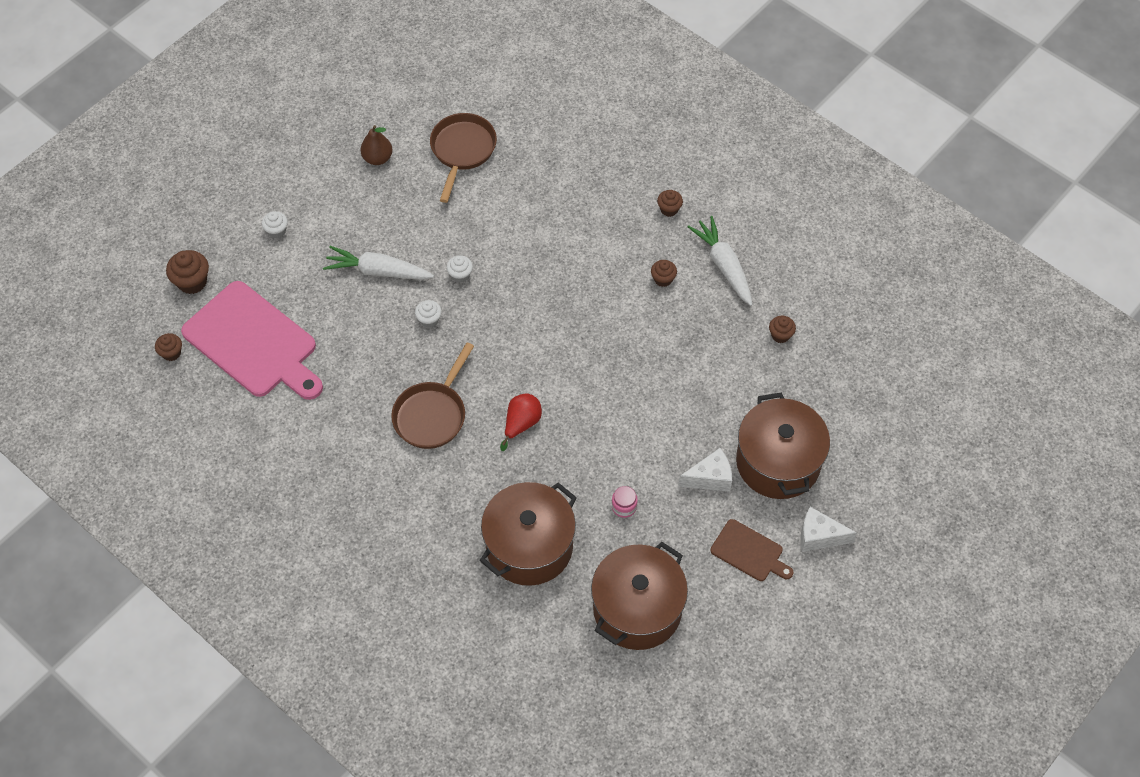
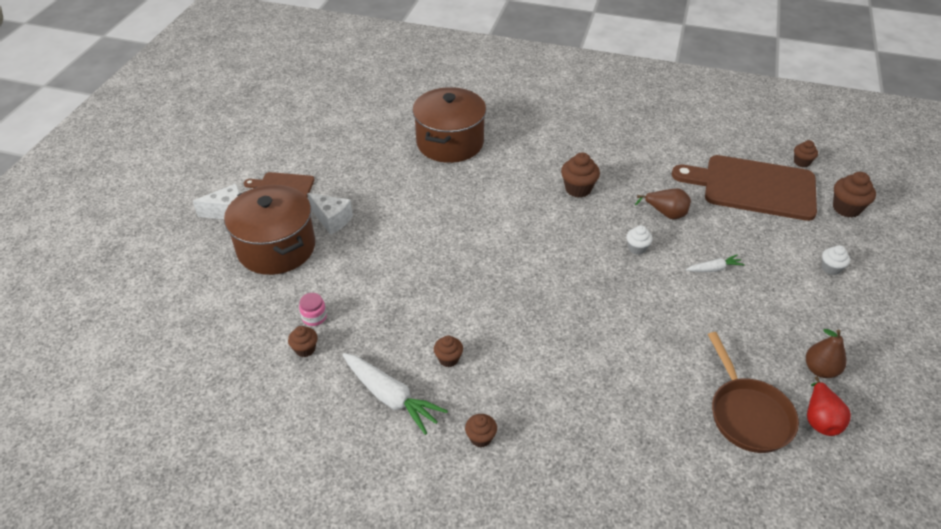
camera: 155 degrees right, 15 degrees down
(254, 343) = (753, 187): pink cutting board -> brown cutting board
(369, 347) = (666, 213): none -> brown pear
(378, 271) = (714, 269): white carrot -> white carrot, size x0.54
(432, 414) = (578, 189): brown pan -> brown cupcake
(460, 275) = (642, 292): white cupcake -> none
(521, 424) = (505, 205): red pear -> red pear (820, 419)
(624, 507) = (393, 183): pink jar -> pink jar (314, 317)
(637, 609) = (354, 135): brown pot -> none
(710, 478) = (332, 220): white cheese -> white cheese turned 105 degrees counterclockwise

